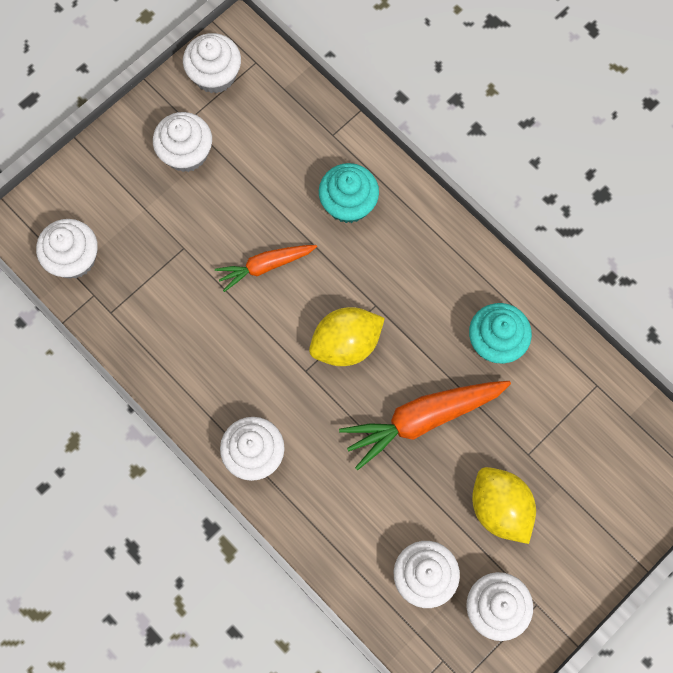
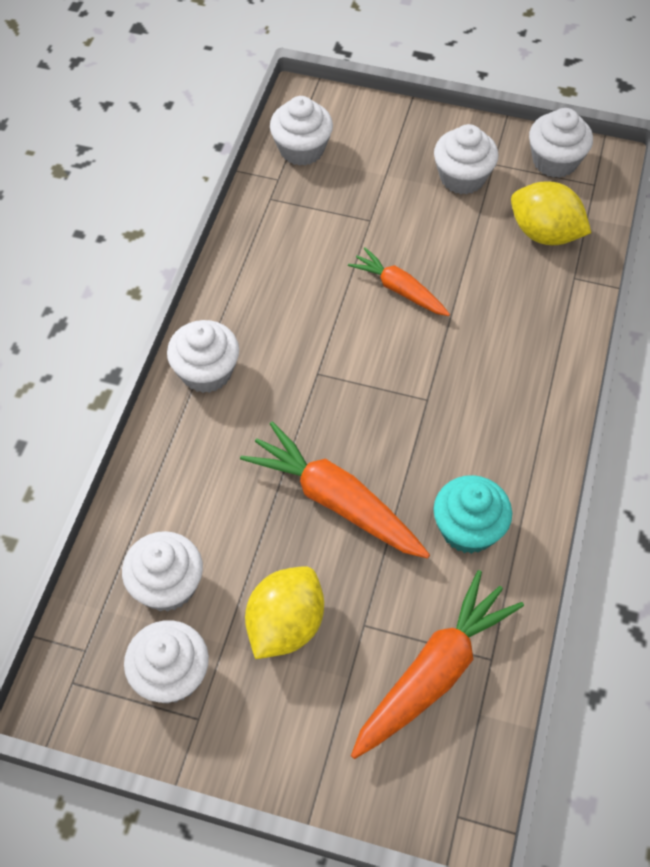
camera: 60 degrees right, 15 degrees down
(346, 344) = (368, 393): yellow lemon -> yellow lemon (544, 233)
(348, 203) = (514, 324): turquoise cupcake -> none
(587, 428) = (433, 672): none -> orange carrot

